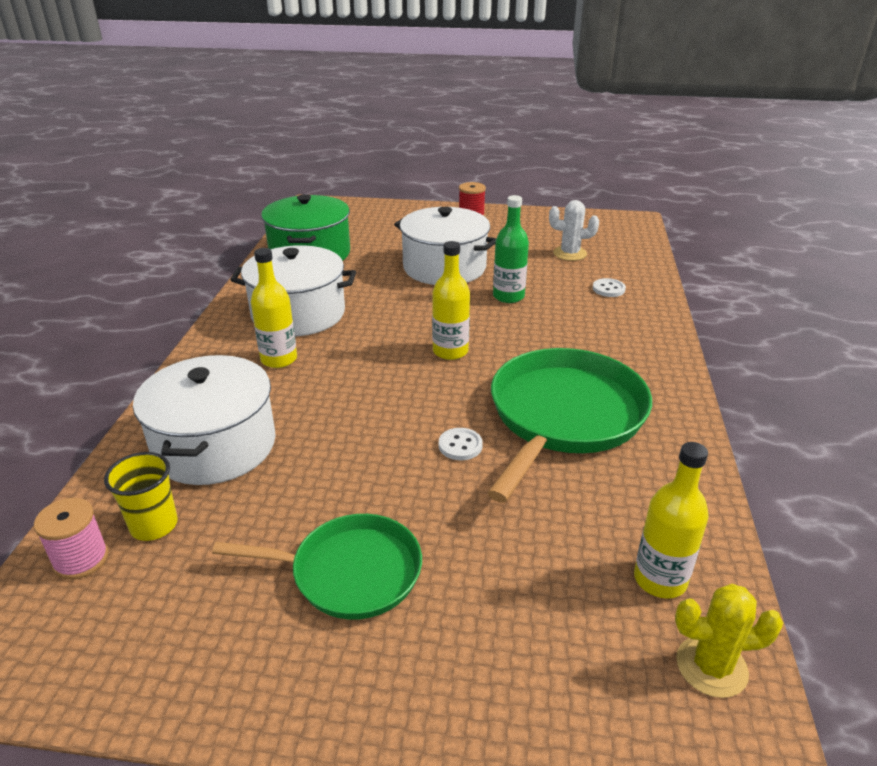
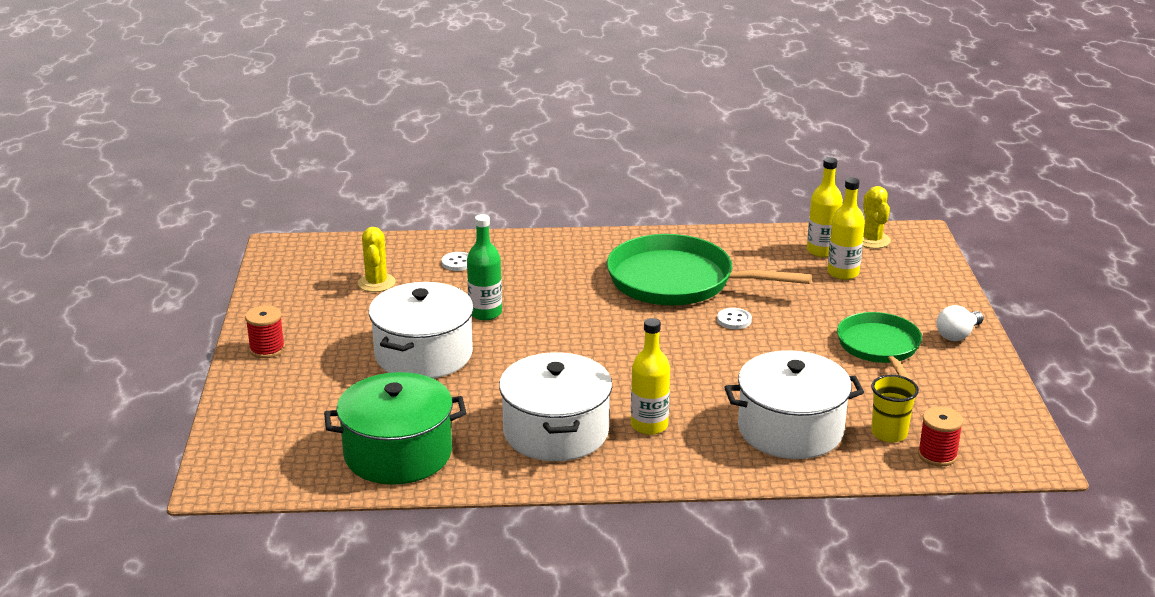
camera: 100 degrees left, 5 degrees down
(81, 559) = (937, 455): pink spool -> red spool
(350, 692) = (957, 335): none -> white light bulb
(450, 351) = (601, 335): yellow bottle -> yellow bottle (843, 273)
(570, 253) = (376, 283): white cactus -> yellow cactus

